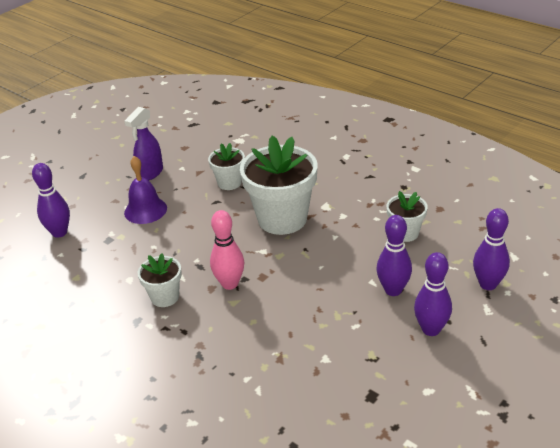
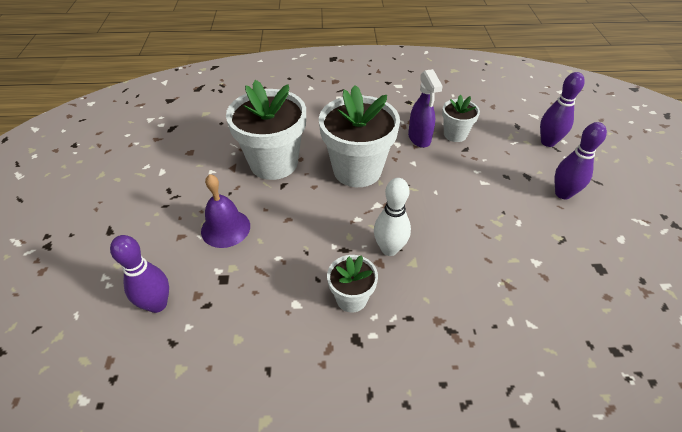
camera: 45 degrees left, 10 degrees up
(150, 173) = (185, 191): purple spray bottle -> purple spray bottle (419, 139)
(229, 183) = (274, 163): white flower pot -> white flower pot, size x1.94
(230, 284) = (389, 249): pink bowling pin -> white bowling pin
(393, 290) = (504, 180): purple bowling pin -> none

